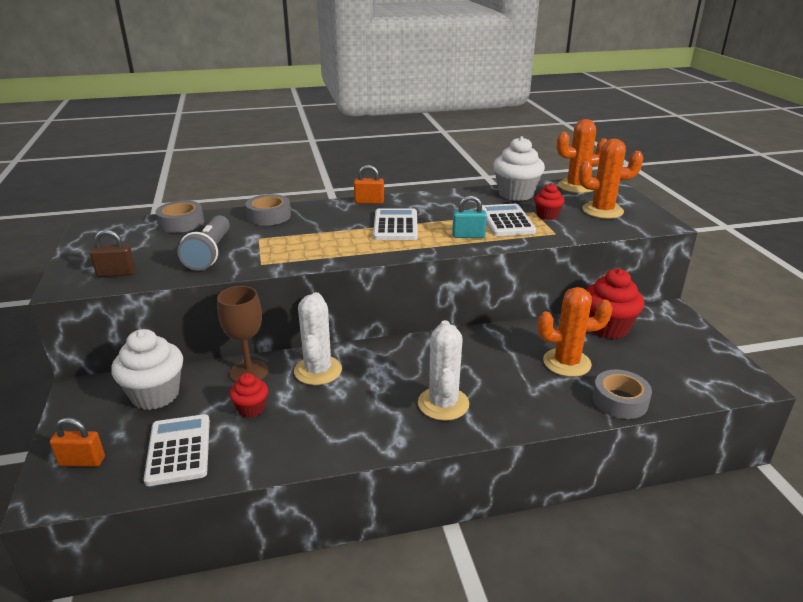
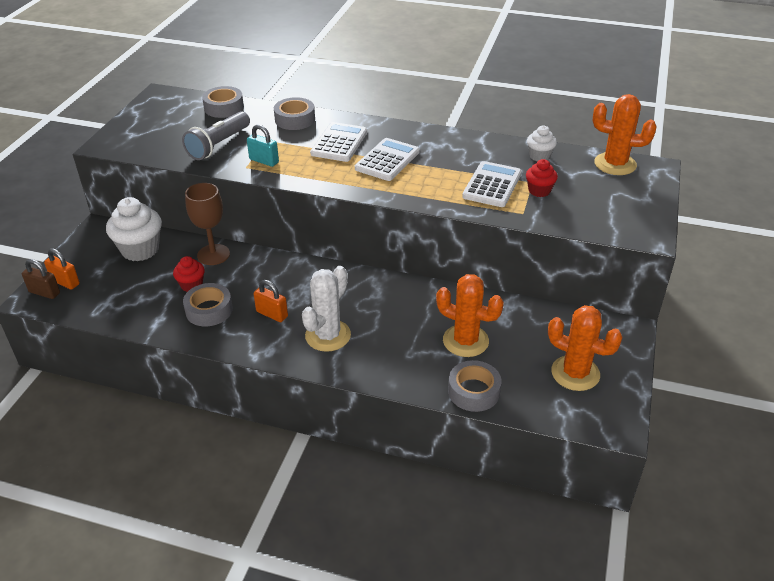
camera: 30 degrees right, 10 degrees up
(116, 273) = (142, 144): brown padlock -> brown padlock (44, 292)
(179, 450) = (124, 297): white calculator -> white calculator (339, 143)
(295, 426) = (209, 310): none -> grey tape
(318, 370) = (262, 272): white cactus -> none
(369, 202) = (392, 127): orange padlock -> orange padlock (272, 314)
(468, 236) = (438, 191): turquoise padlock -> turquoise padlock (264, 161)
(516, 194) = (539, 156): white cupcake -> white cupcake, size x0.55
(602, 211) = (604, 202): orange cactus -> orange cactus (575, 373)
(607, 328) = (542, 323): red cupcake -> none

